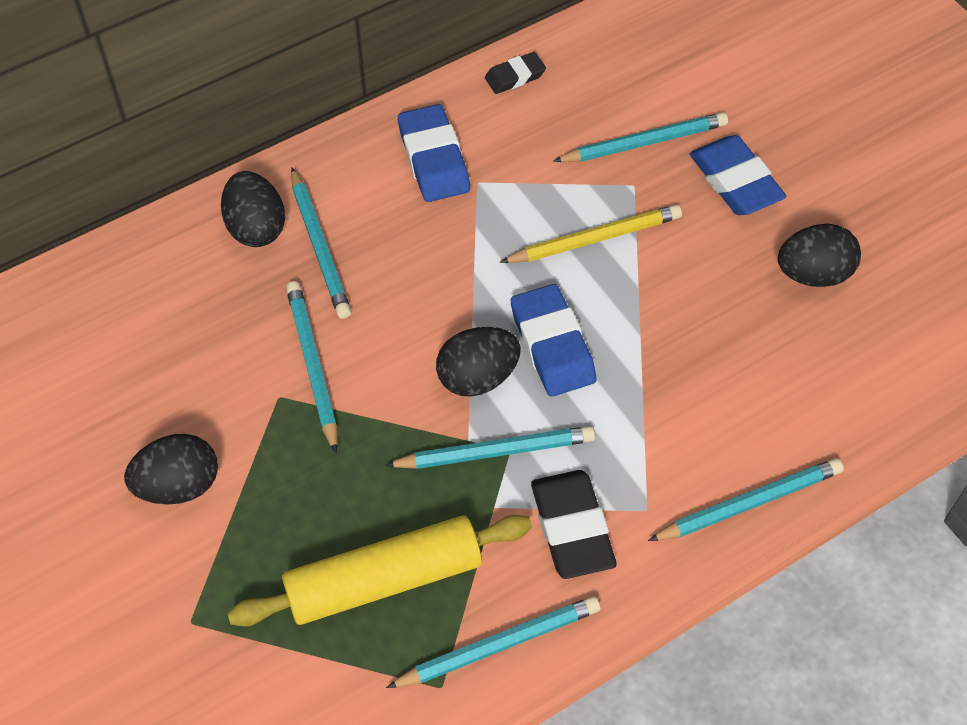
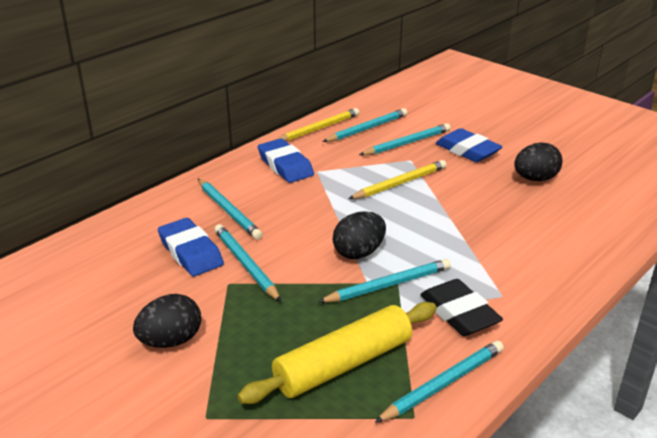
camera: 15 degrees left, 25 degrees down
(256, 227) = (183, 209): black egg -> none
(515, 77) = (318, 129): black eraser -> yellow pencil
(552, 345) = (399, 231): blue eraser -> blue eraser (191, 252)
(749, 503) = (564, 281): turquoise pencil -> turquoise pencil (367, 129)

